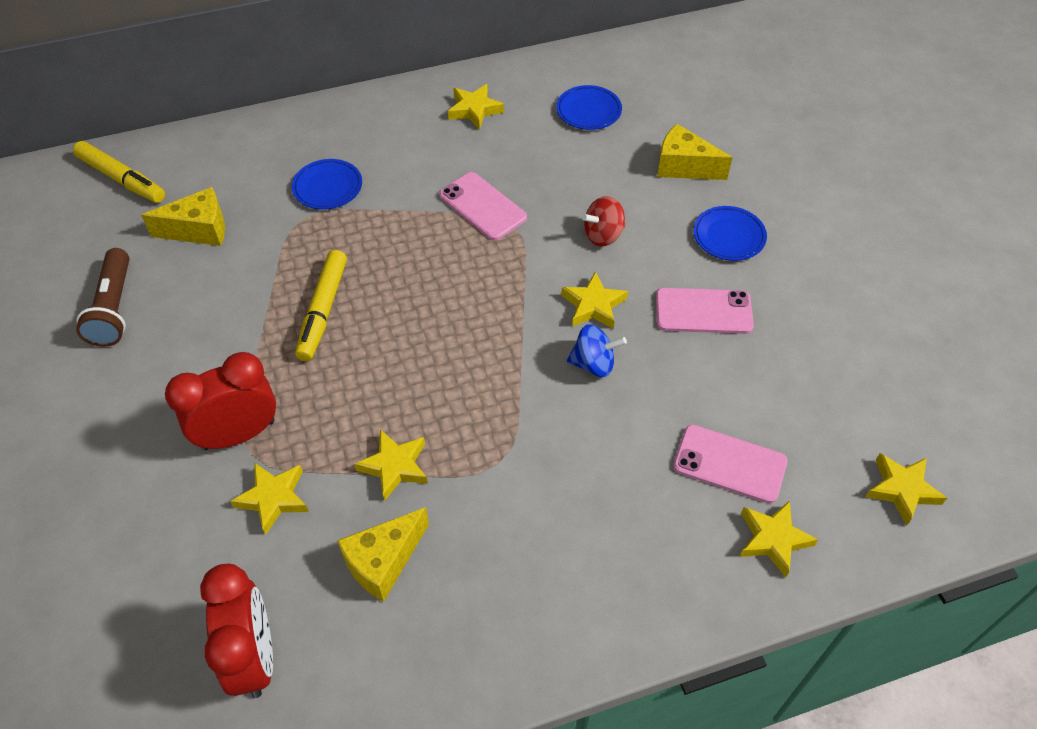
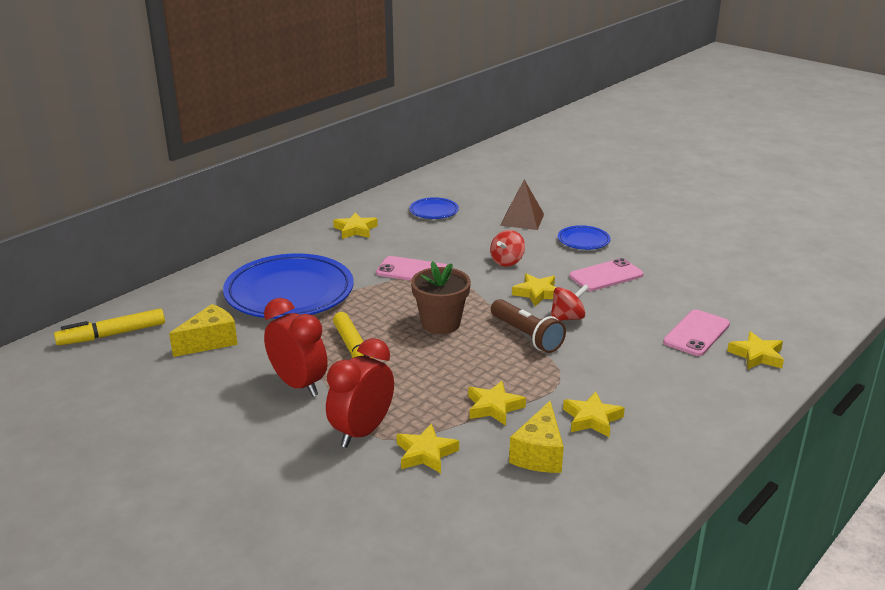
camera: 30 degrees left, 25 degrees down
(114, 308) = (184, 402): brown flashlight -> brown flashlight (526, 336)
(122, 179) = (112, 335): yellow marker -> yellow marker turned 150 degrees clockwise
(254, 656) = (503, 535): red clock -> red clock (298, 385)
(328, 187) = (289, 293): blue plate -> blue plate, size x2.23
(444, 307) = (440, 323): none -> brown flower pot
(593, 364) = (567, 318): blue spinning top -> red spinning top
(683, 167) = (522, 219): yellow cheese -> brown pyramid
(729, 464) = (696, 333): pink phone -> pink phone turned 45 degrees counterclockwise
(902, 490) = (797, 312): yellow star -> yellow star (592, 419)

